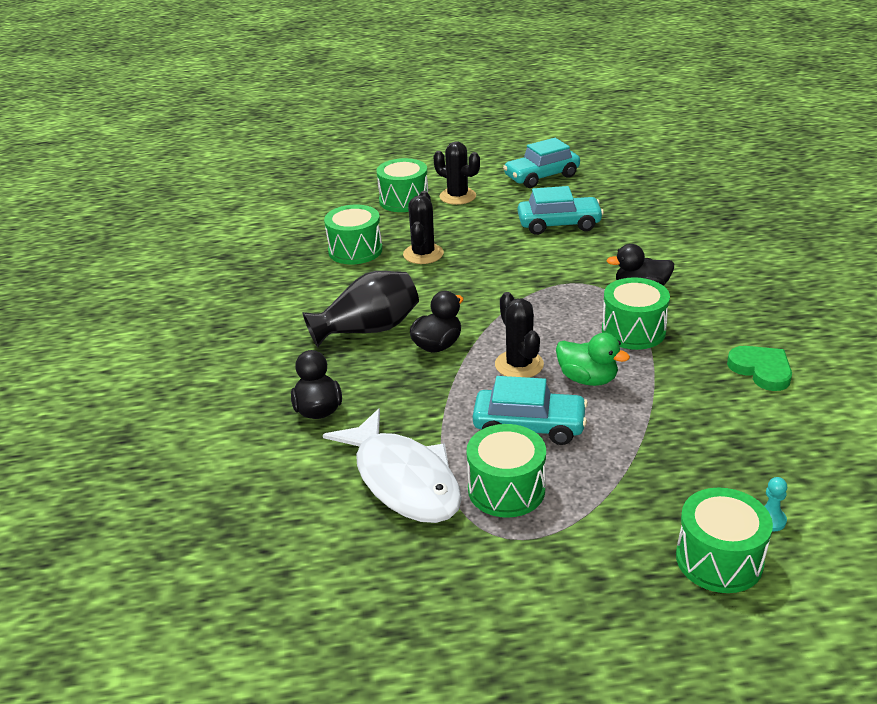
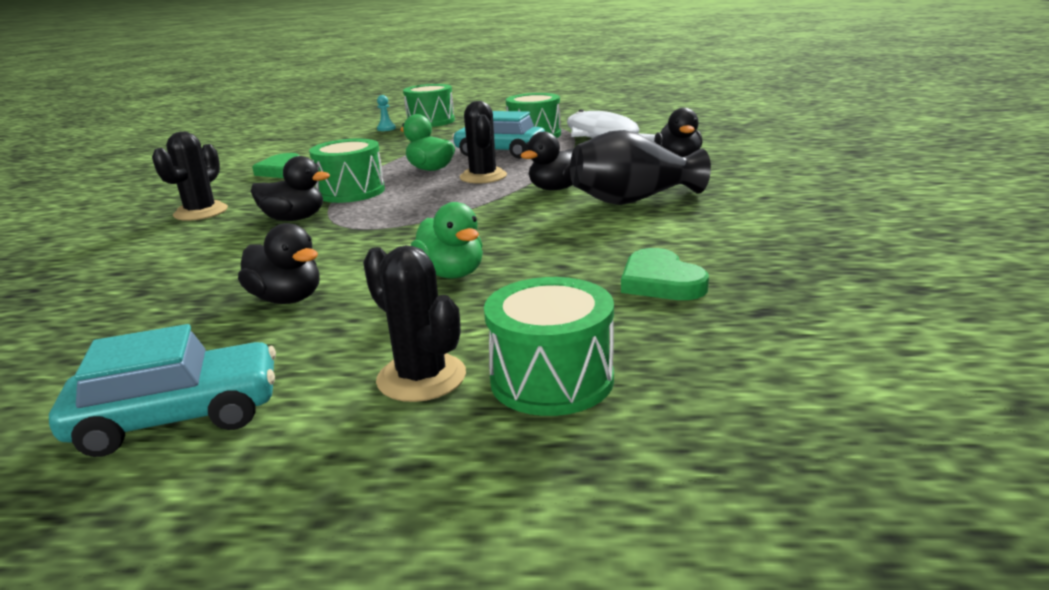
camera: 170 degrees left, 10 degrees down
(355, 250) = (660, 282): green drum -> green heart
(423, 254) = (543, 269): black cactus -> black cactus (201, 212)
(477, 247) = (451, 273): none -> green duck
(559, 224) = (287, 299): turquoise car -> black duck

